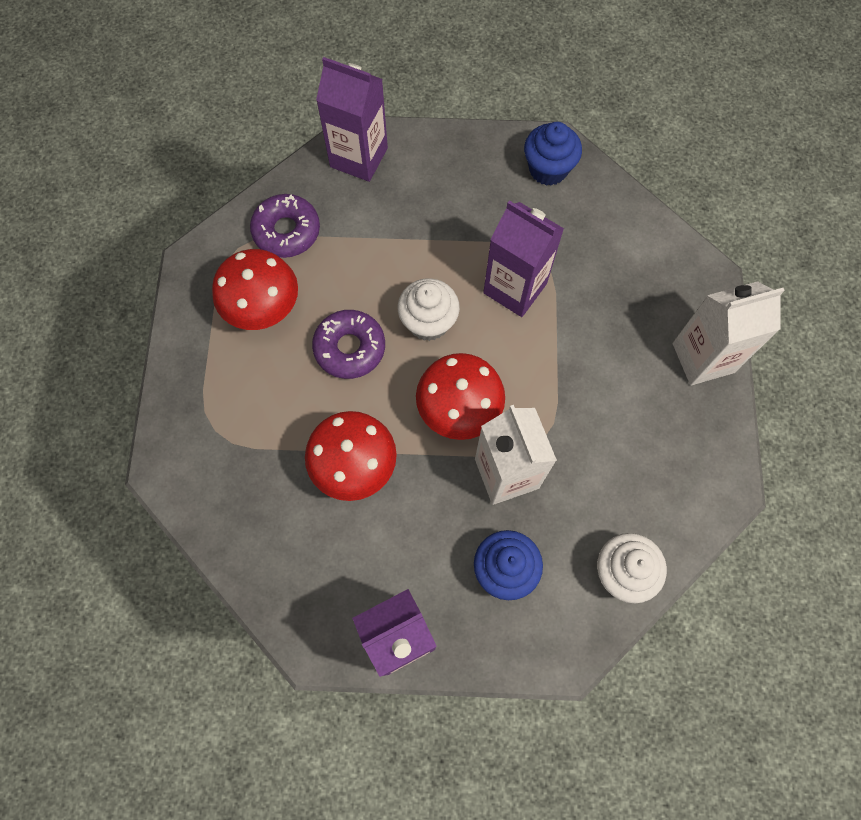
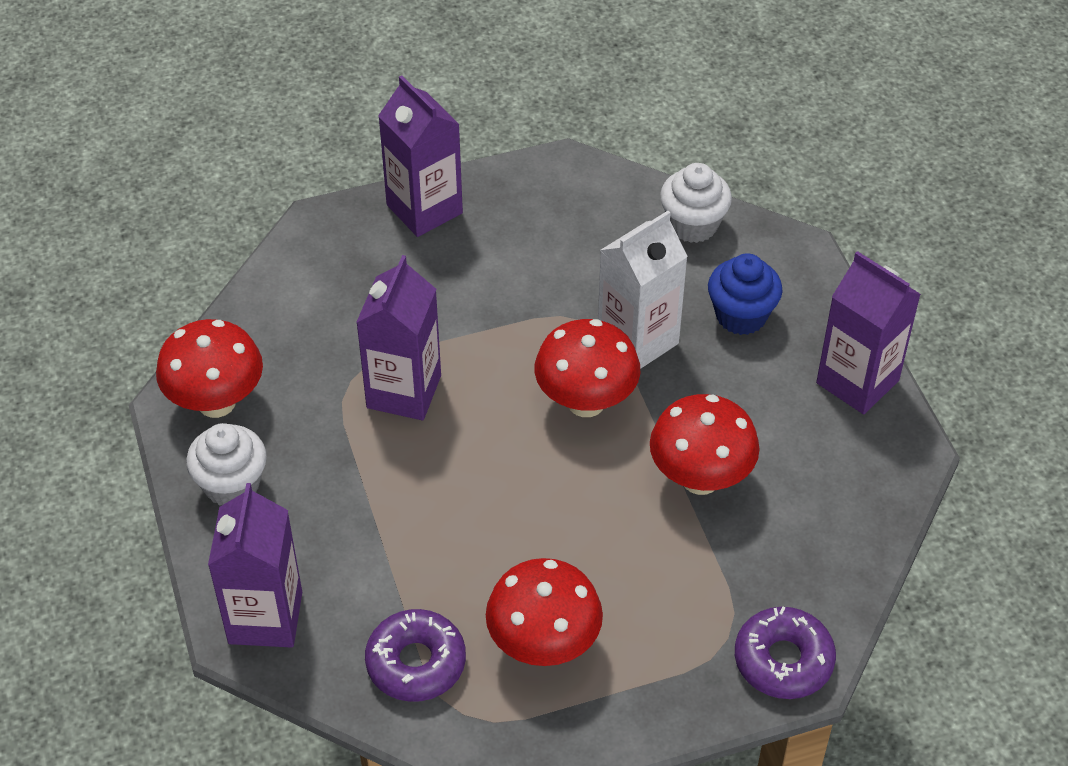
camera: 110 degrees left, 20 degrees down
(349, 348) = (555, 532): purple donut -> purple donut (783, 660)
(428, 322) = (485, 463): white cupcake -> white cupcake (232, 485)
(548, 169) = (216, 402): blue cupcake -> red mushroom
(703, 358) = (424, 209): white carton -> purple carton

